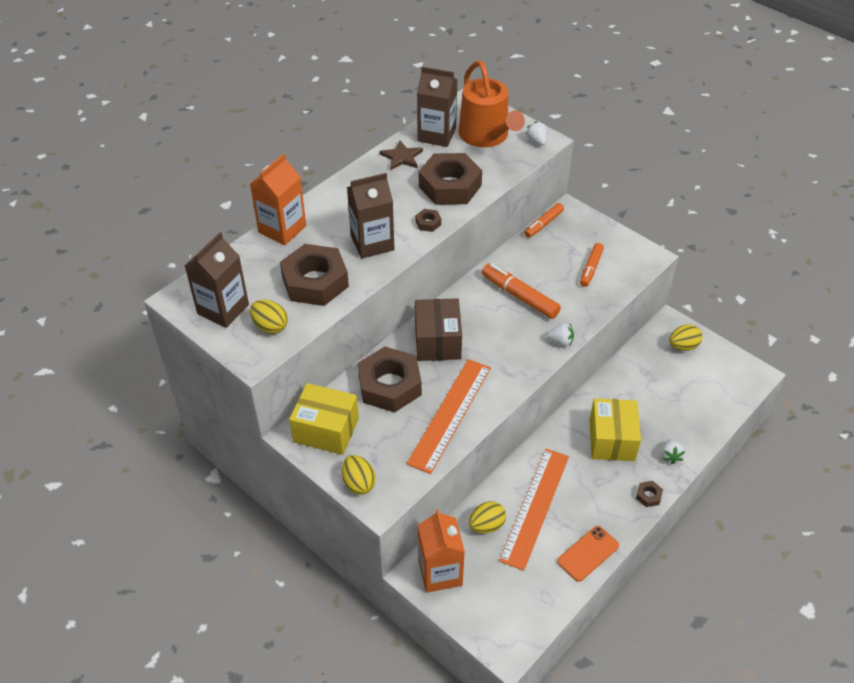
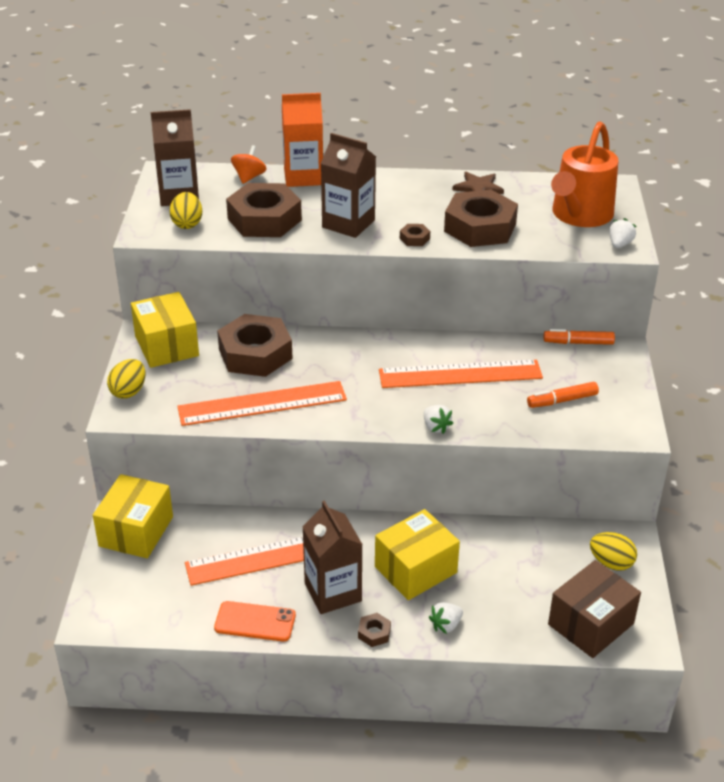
camera: 50 degrees right, 10 degrees down
(246, 257) = (249, 177): none -> orange spinning top
(436, 135) = (537, 190): brown carton -> brown carton (333, 592)
(437, 341) = (340, 354): brown box -> brown box (590, 624)
(440, 572) = (136, 531): orange carton -> yellow box
(486, 525) = (217, 534): yellow egg -> none
(520, 296) = (460, 374): orange marker -> orange ruler

